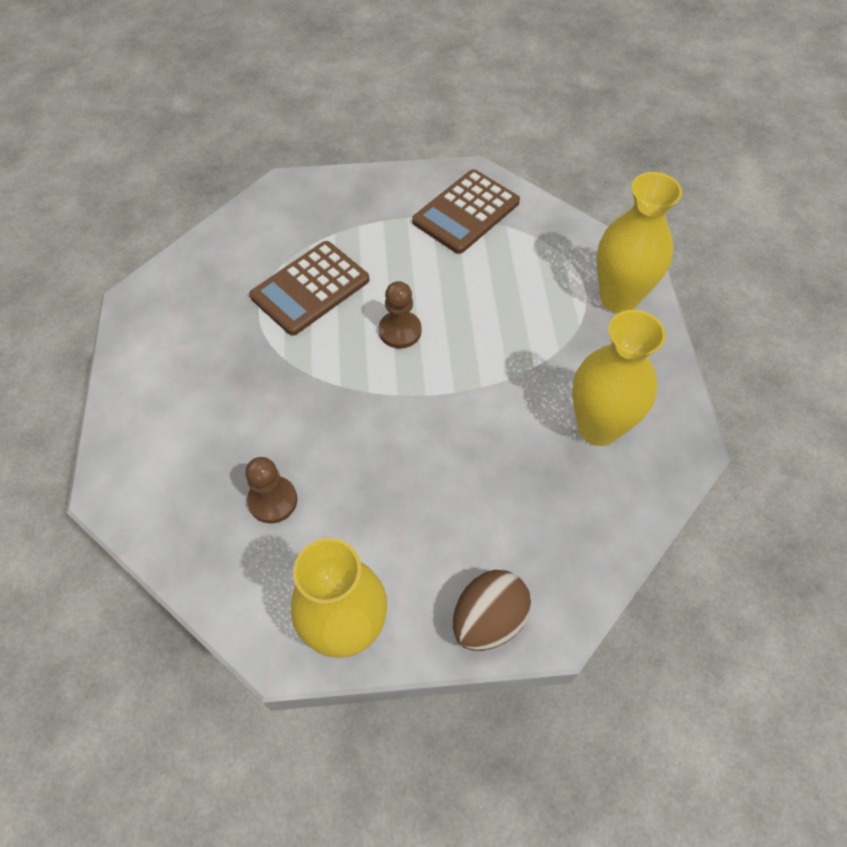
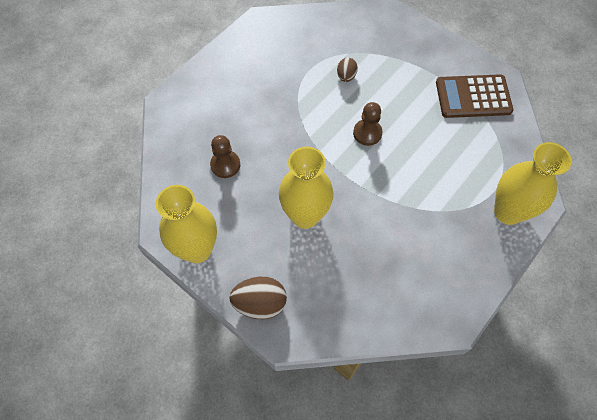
camera: 45 degrees right, 5 degrees up
(310, 288) = (346, 76): brown calculator -> brown egg
(598, 427) = (415, 267): yellow vase -> yellow vase (305, 216)

